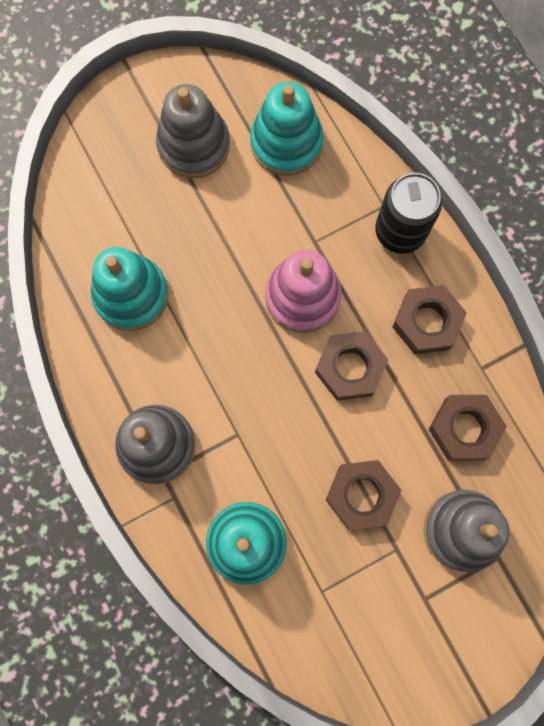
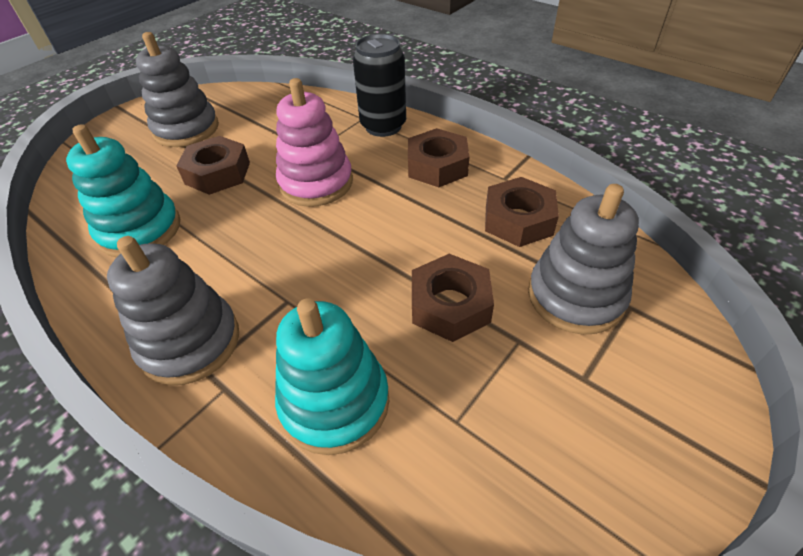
camera: 20 degrees left, 30 degrees down
(286, 143) = (267, 109): turquoise stacking toy -> none
(350, 368) = (383, 213): brown nut -> brown nut (218, 173)

